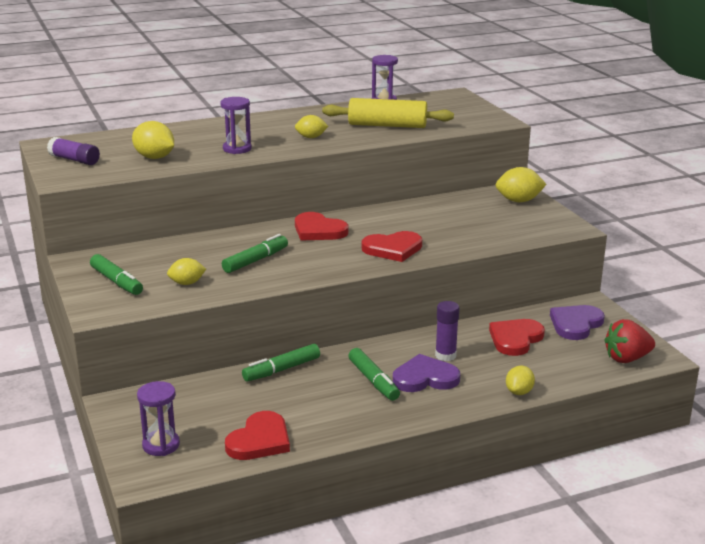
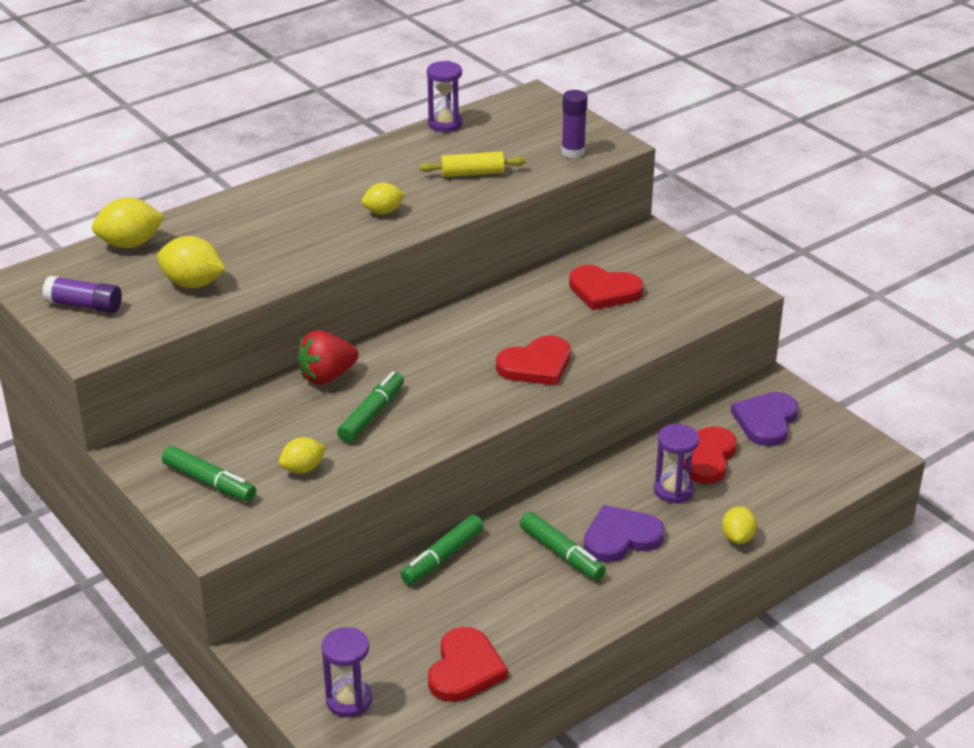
camera: 15 degrees left, 10 degrees up
(237, 149) = (296, 250): purple hourglass -> purple hourglass (673, 490)
(318, 230) = (427, 348): red heart -> red heart (604, 290)
(387, 125) = (472, 173): yellow rolling pin -> yellow rolling pin, size x0.60
(445, 355) = (631, 498): purple glue stick -> purple glue stick (573, 152)
(519, 201) = (657, 254): yellow lemon -> yellow lemon (130, 244)
(627, 358) = (842, 464): red strawberry -> red strawberry (327, 376)

